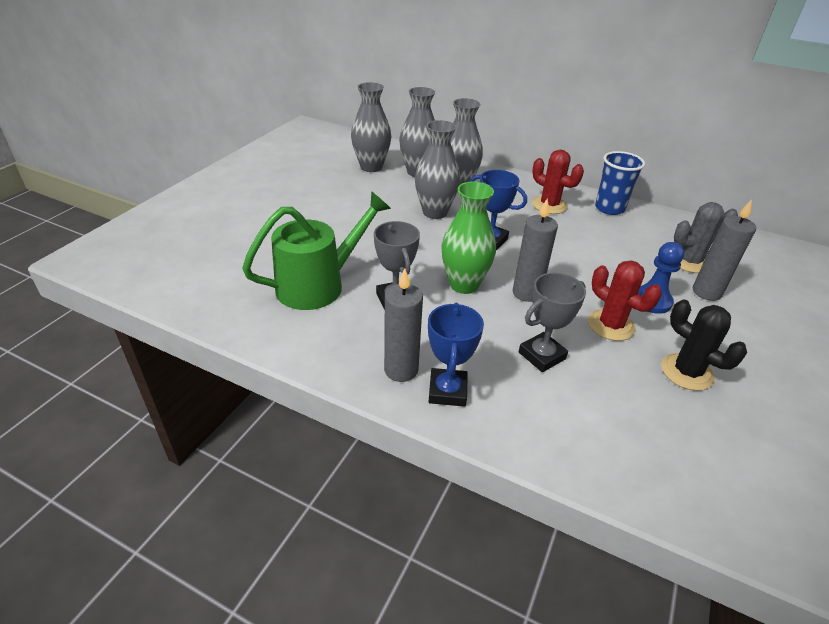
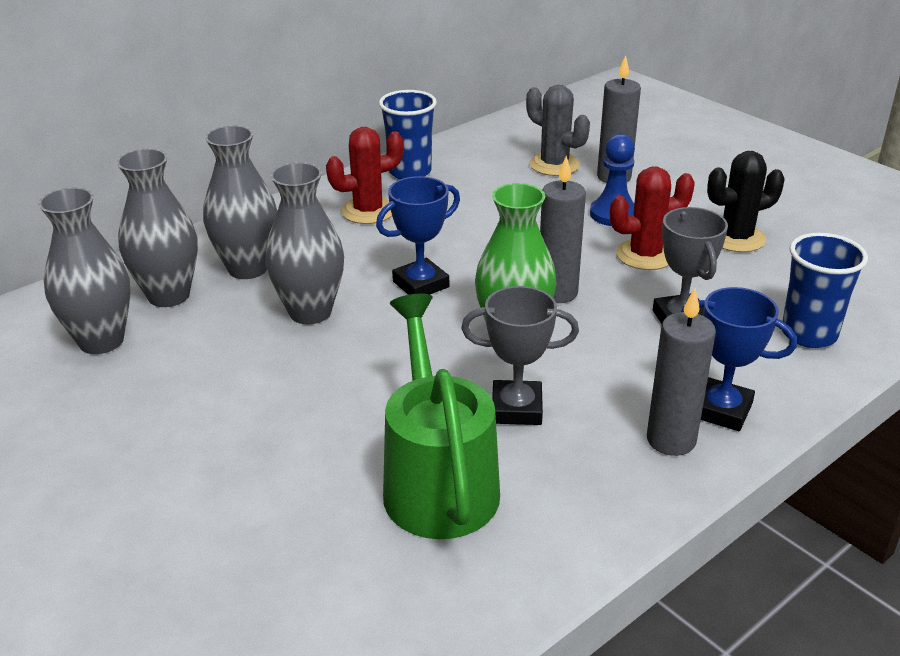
camera: 65 degrees left, 5 degrees down
(580, 432) = (809, 334): none -> blue cup
(689, 262) = (554, 165): grey cactus -> grey cactus turned 60 degrees counterclockwise

